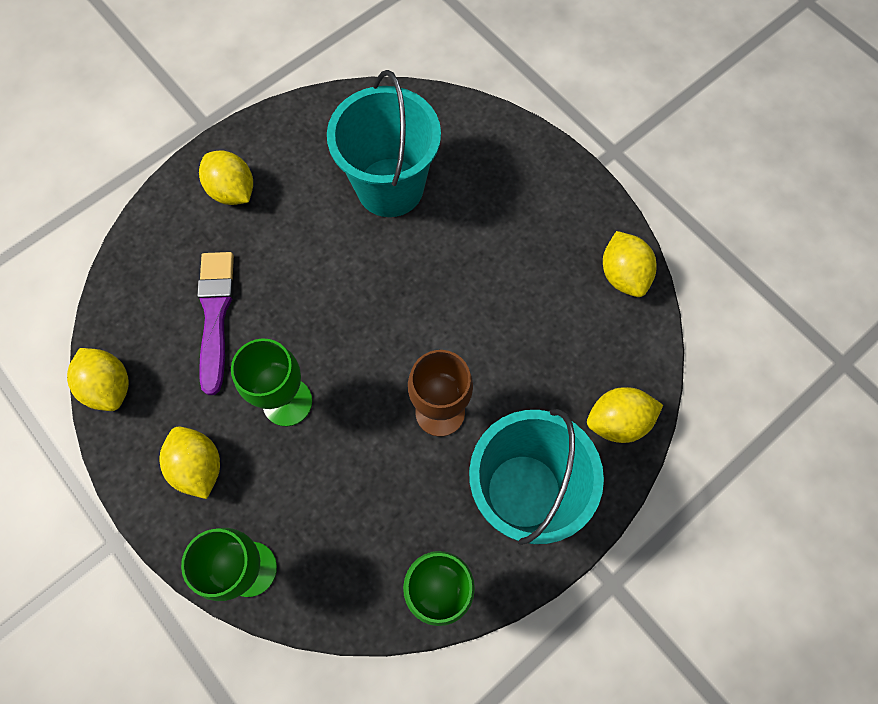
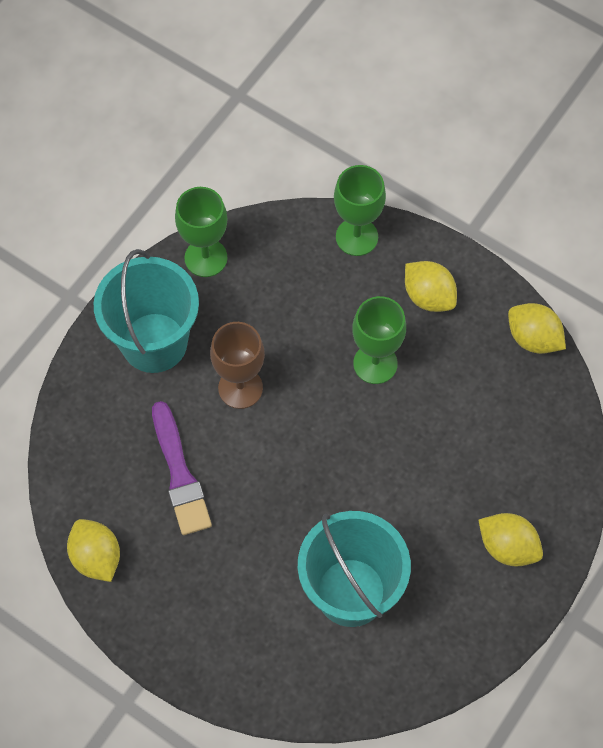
camera: 165 degrees right, 5 degrees down
(215, 315) = (470, 421): purple brush -> purple brush (180, 474)
(618, 421) = (82, 418): yellow lemon -> none

